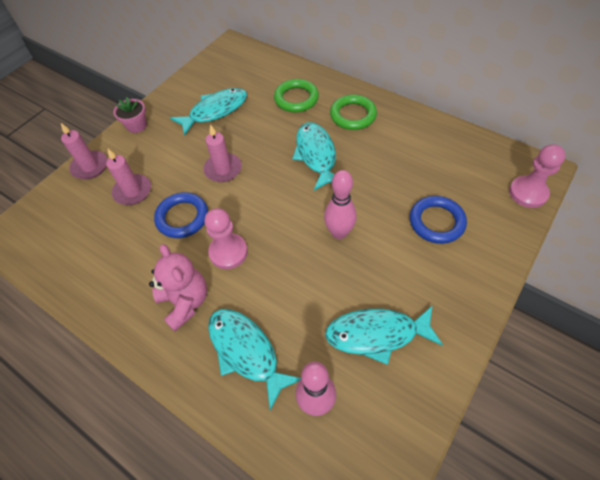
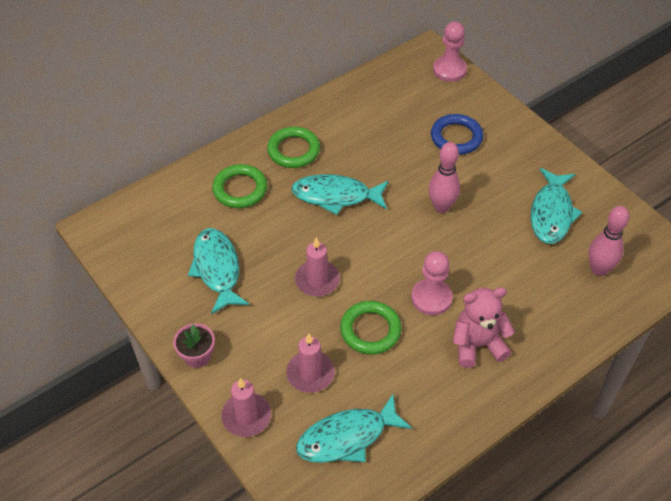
camera: 75 degrees left, 5 degrees down
(182, 217) = (370, 330): blue ring -> green ring
(246, 351) = (543, 306): turquoise fish -> turquoise fish (347, 437)

